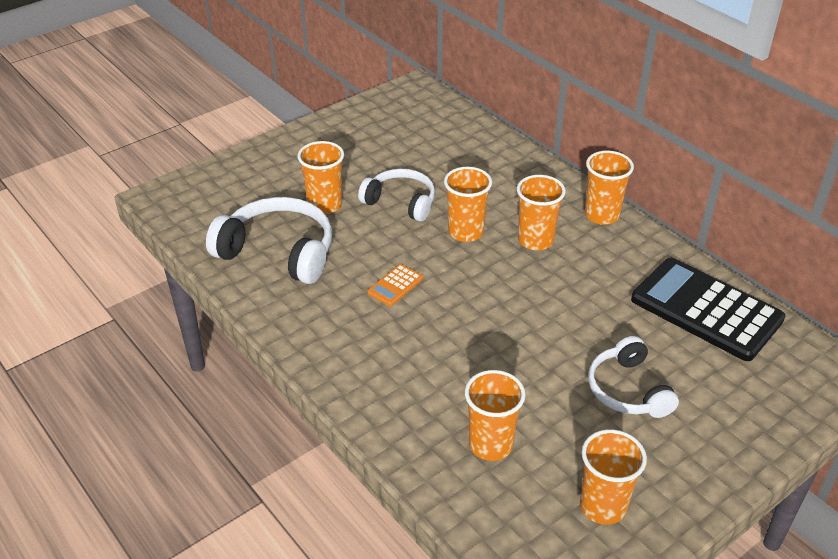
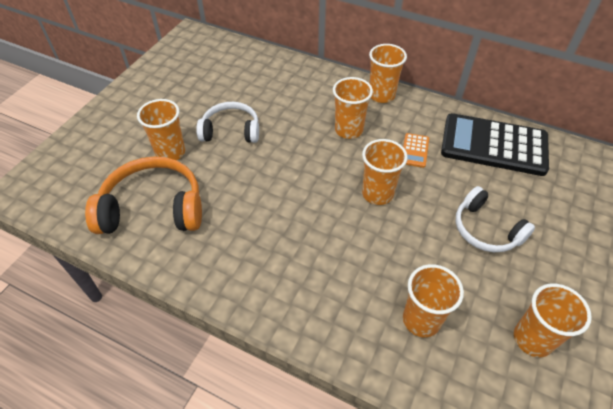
camera: 25 degrees left, 10 degrees up
(278, 252) = (153, 208): white headphones -> orange headphones
(395, 285) = (266, 204): orange calculator -> orange calculator (414, 150)
(465, 232) = (294, 140): orange cup -> orange cup (377, 194)

